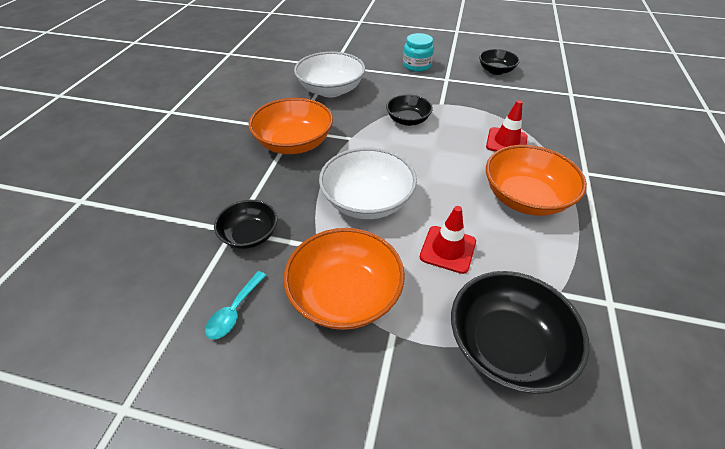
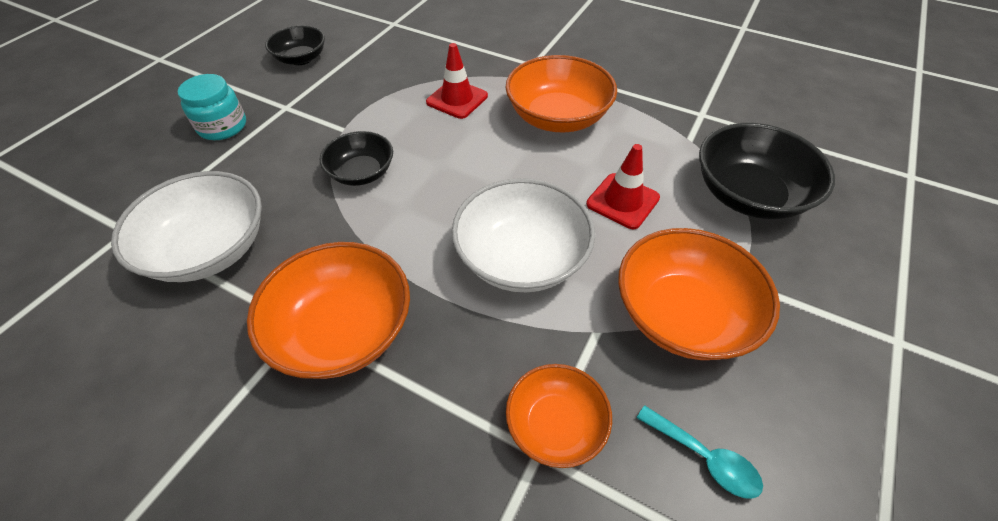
camera: 75 degrees left, 5 degrees up
(250, 235) = (555, 425): black bowl -> orange bowl

